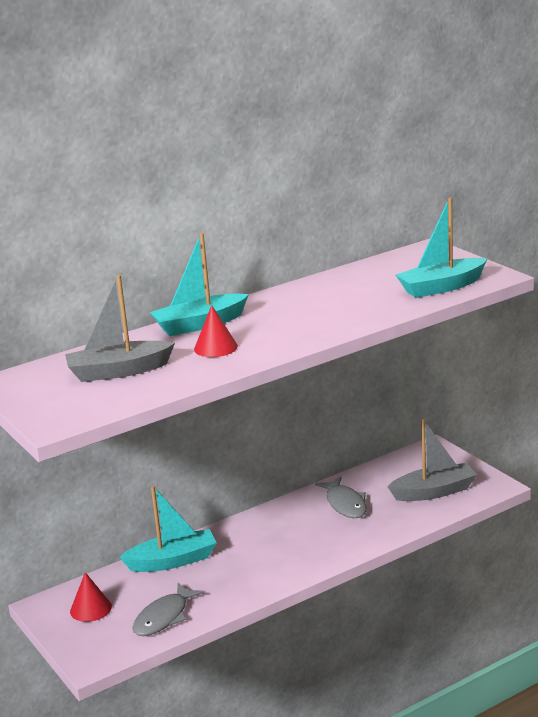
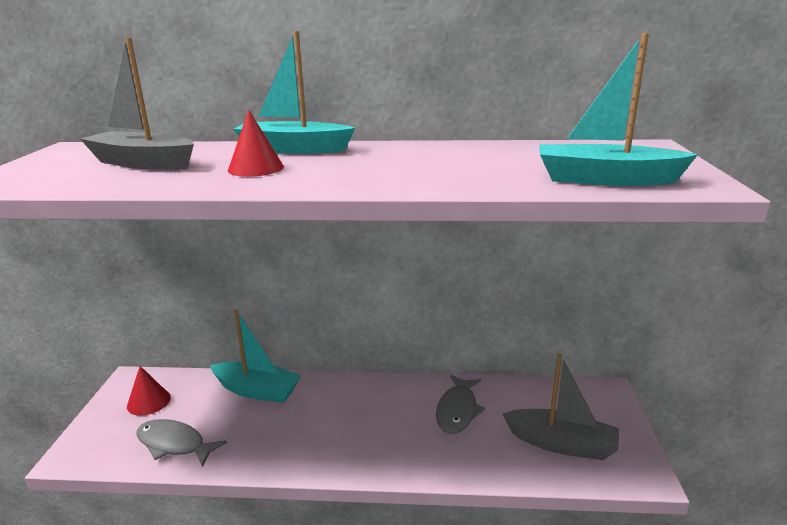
camera: 35 degrees right, 0 degrees up
(164, 617) = (174, 444): grey fish -> grey fish turned 45 degrees clockwise

